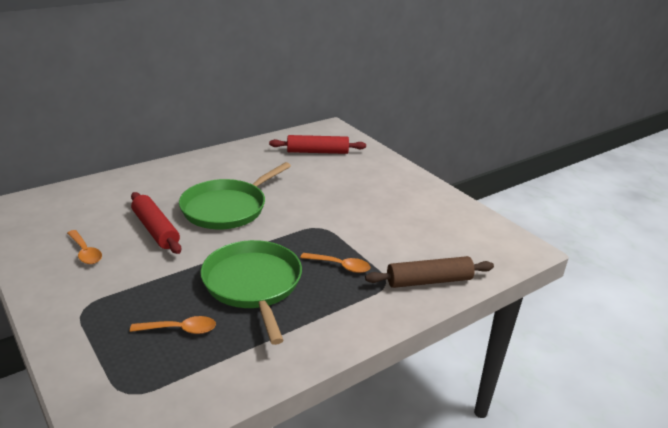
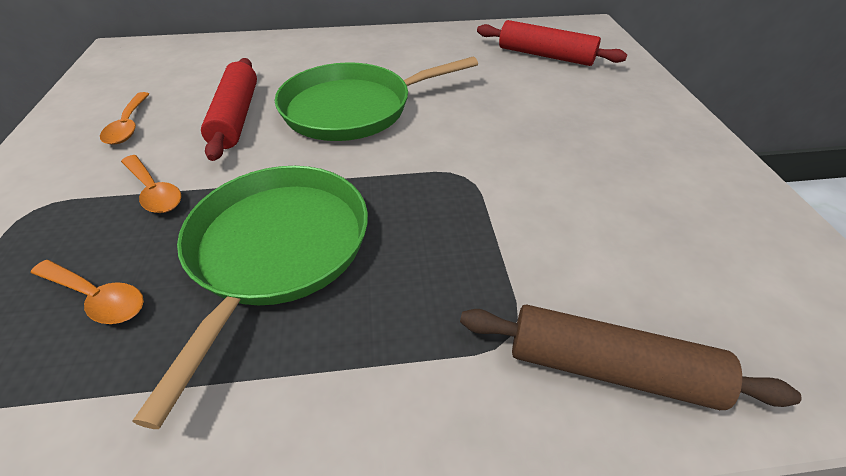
camera: 30 degrees right, 15 degrees up
(340, 266) = (445, 263): orange spoon -> orange spoon (154, 191)

